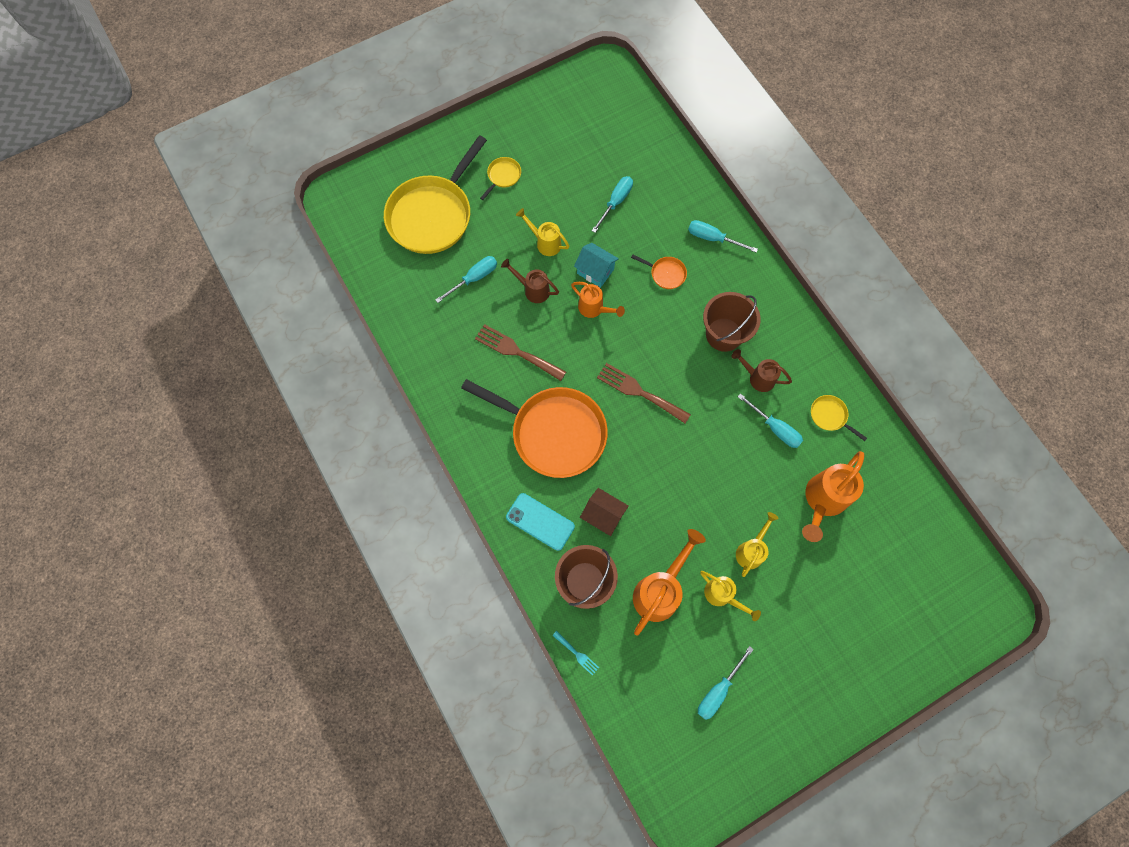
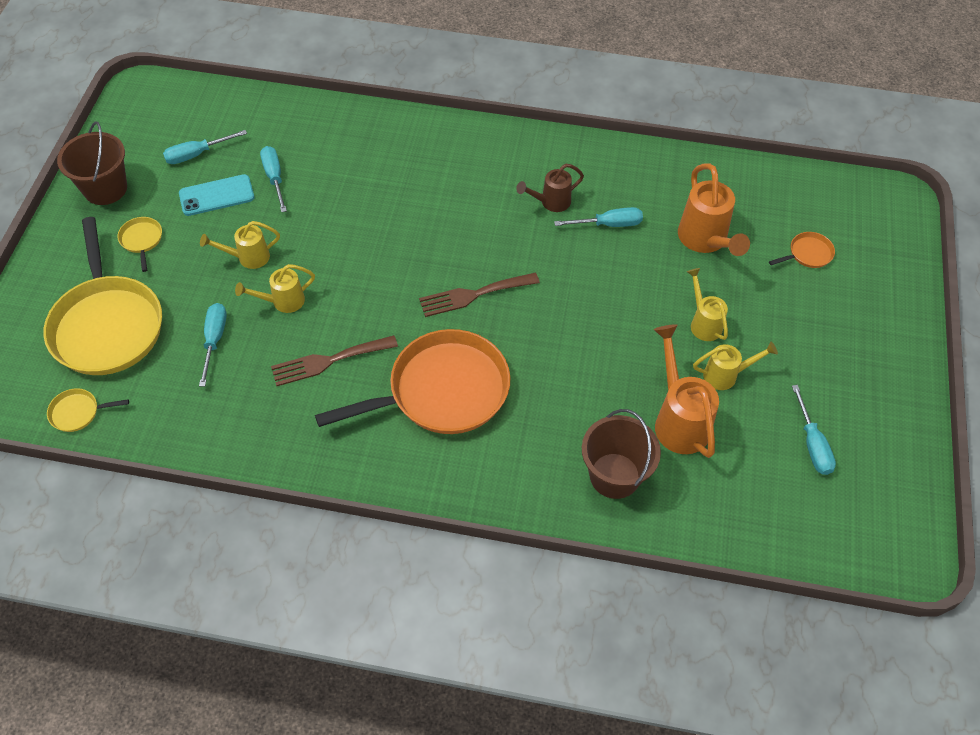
camera: 50 degrees left, 15 degrees down
(532, 289) = (282, 302): brown watering can -> yellow watering can
(540, 521) = (519, 469): turquoise phone -> turquoise phone (216, 196)
(577, 654) = (681, 536): turquoise fork -> none
(594, 309) = (357, 269): orange watering can -> none
(595, 271) = (322, 241): turquoise house -> none
(603, 515) = (564, 411): brown house -> none
(665, 274) = (384, 193): orange pan -> orange pan (808, 254)
(713, 238) = (391, 138): turquoise screwdriver -> turquoise screwdriver (197, 154)
(723, 334) = (486, 196): brown bucket -> brown bucket (105, 189)
(830, 416) = (635, 181): yellow pan -> yellow pan (78, 412)

